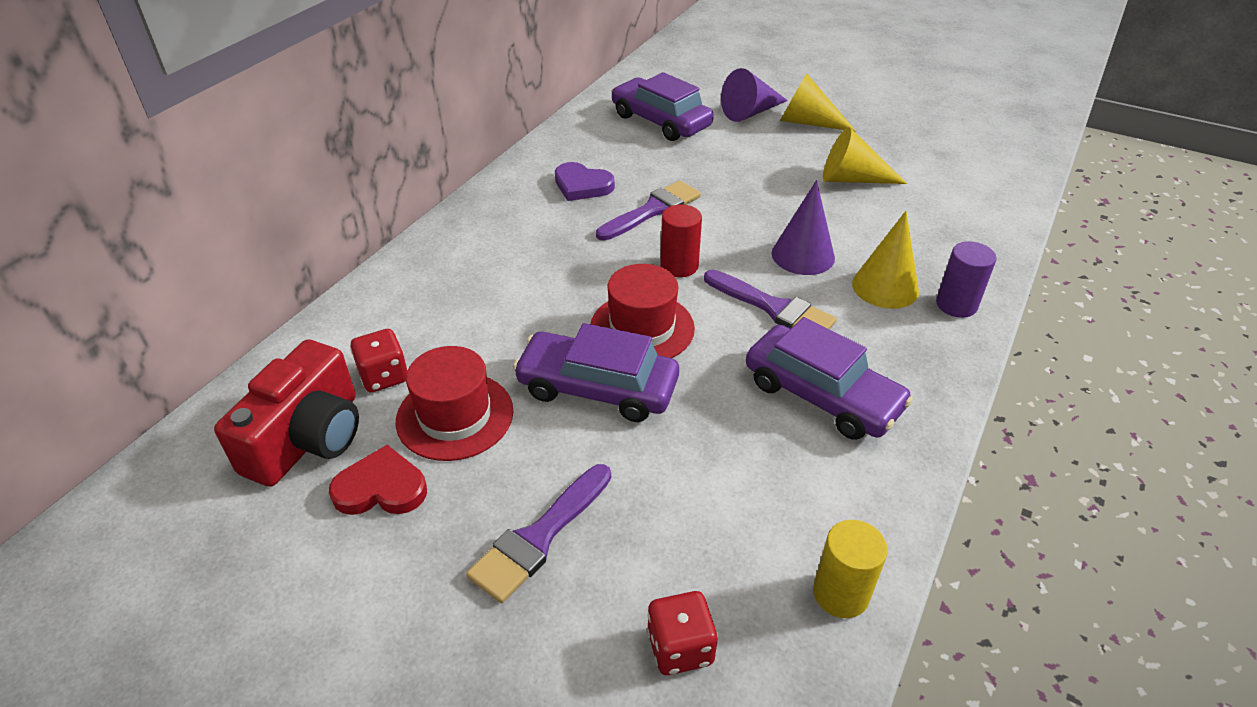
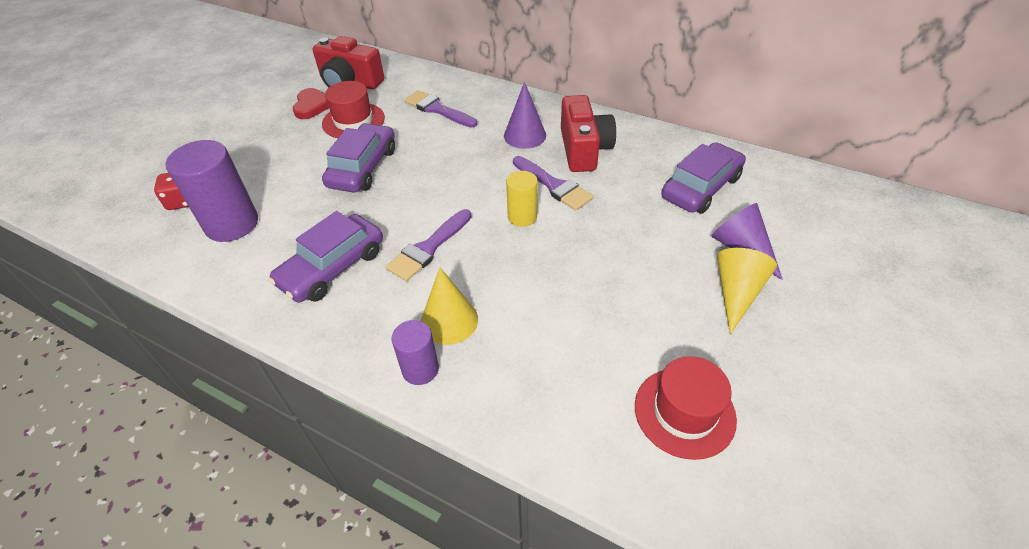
camera: 90 degrees right, 5 degrees up
(384, 376) = (388, 96): red dice -> none
(539, 537) = (264, 154): purple brush -> purple brush (437, 109)
(582, 185) = (583, 149): purple heart -> red camera
(642, 328) = (414, 183): red hat -> red hat (684, 412)
(679, 266) = (481, 200): red cylinder -> none
(741, 541) = (232, 224): none -> purple cylinder
(803, 255) = (495, 270): purple cone -> purple cone (525, 135)
(840, 594) = (182, 261): yellow cylinder -> yellow cylinder (522, 217)
(852, 179) = (625, 319): yellow cone -> none

